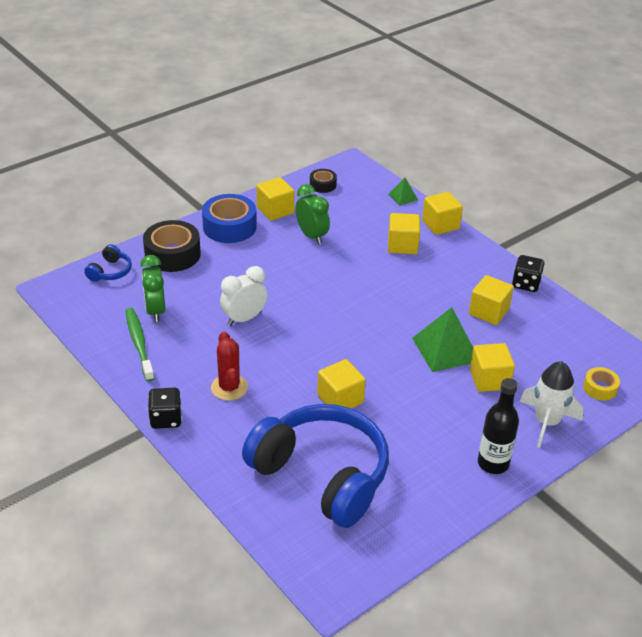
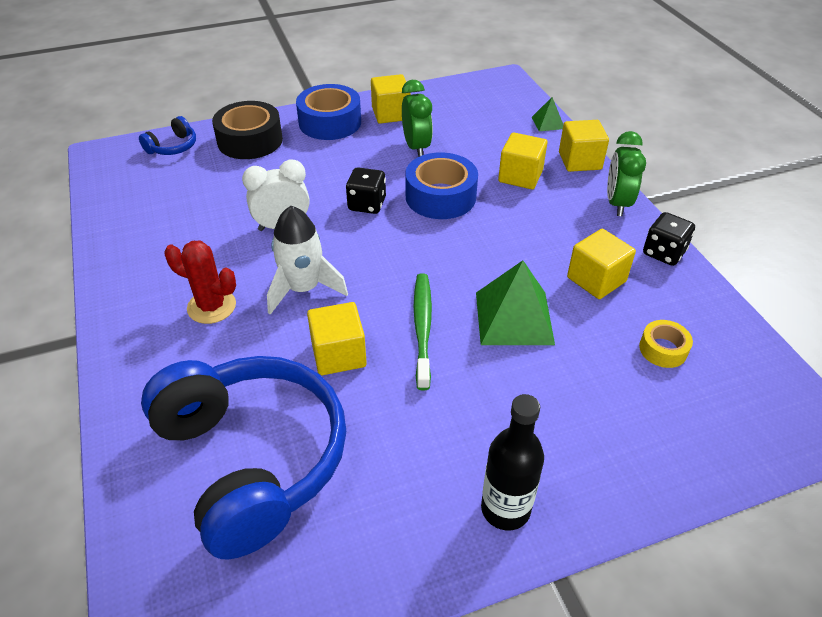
camera: 20 degrees right, 5 degrees up
(139, 343) = (147, 231): green toothbrush -> green toothbrush (422, 328)
(155, 311) = (190, 198): green clock -> green clock (617, 203)
(166, 419) = (112, 329): black dice -> black dice (367, 204)
(229, 387) = (211, 306): red cactus -> red cactus turned 75 degrees counterclockwise
(323, 185) = (459, 96): black tape -> none
(351, 272) = (440, 196): none -> blue tape
(489, 379) = (556, 374): yellow cube -> none
(546, 422) = (616, 462): white rocket -> white rocket (303, 289)
(600, 388) = (721, 427): yellow tape -> yellow tape (663, 349)

